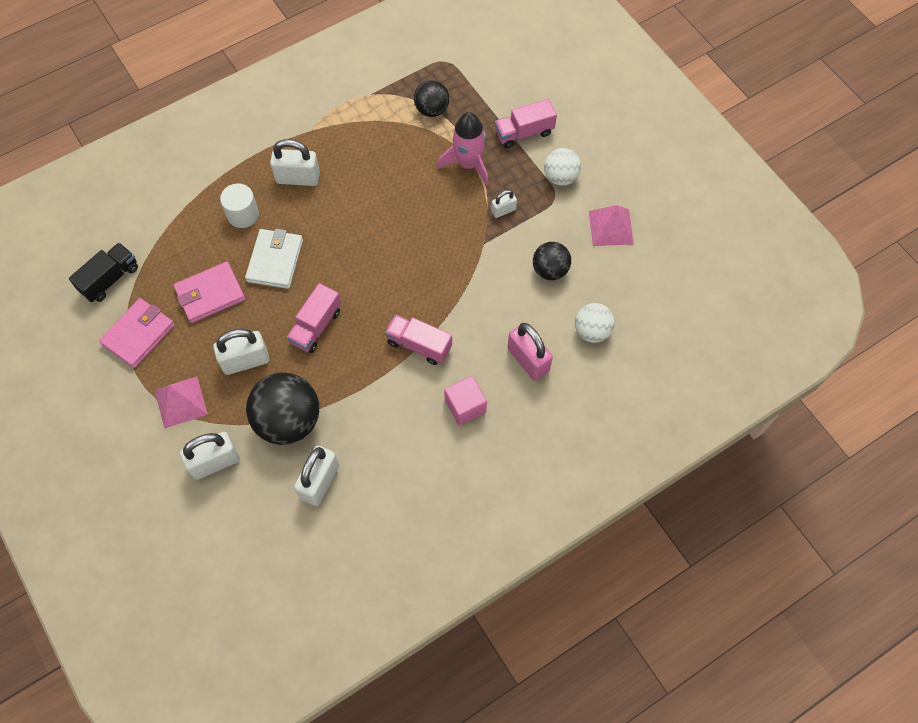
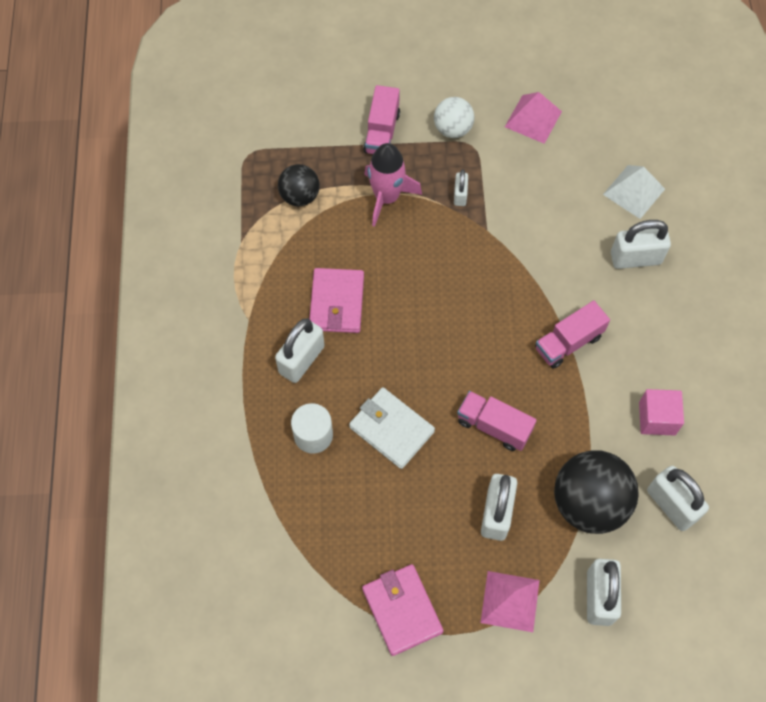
camera: 60 degrees left, 0 degrees up
(110, 279) = (311, 612): black truck -> none
(210, 294) = (394, 513): pink wallet -> pink wallet (337, 303)
(316, 326) = (494, 426): pink truck -> pink truck turned 150 degrees clockwise
(465, 406) = (656, 335): pink cube -> pink cube (657, 418)
(528, 360) = (635, 258): pink padlock -> white padlock
(550, 270) = (550, 191): black ball -> none
(592, 331) = (634, 191): white ball -> white pyramid

